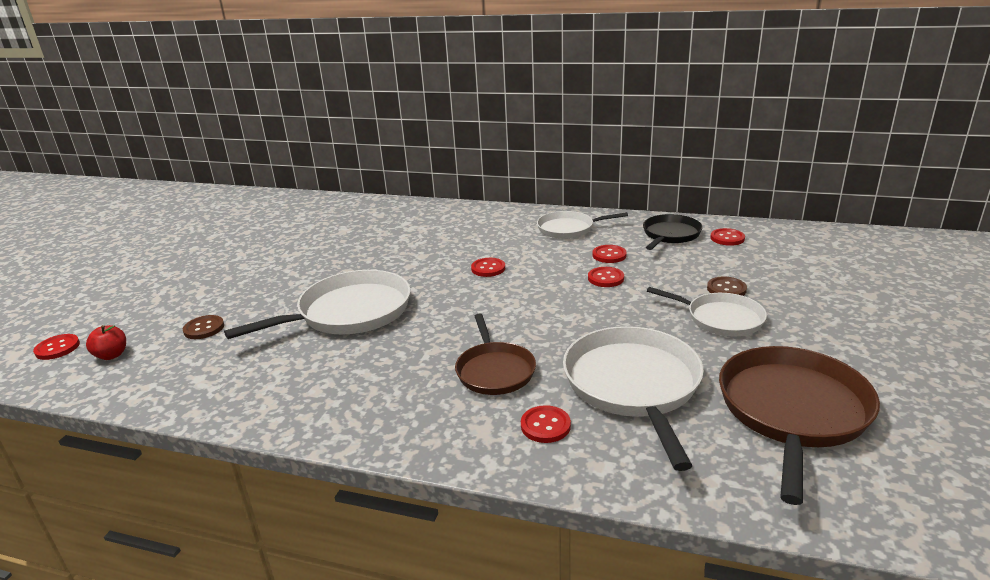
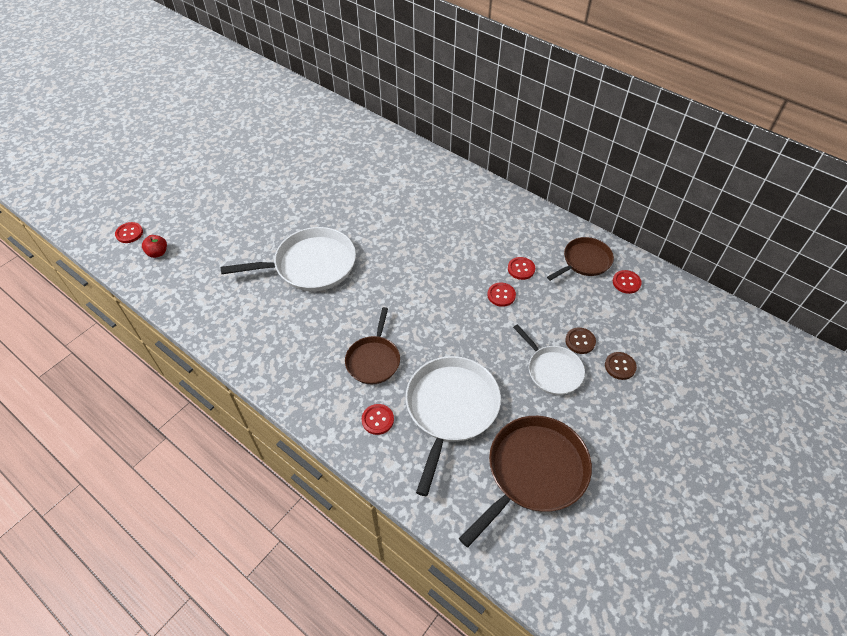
camera: 20 degrees right, 25 degrees up
(204, 328) = (217, 247): brown button -> brown button (620, 366)
(488, 268) = (425, 251): red button -> none
(568, 229) = (511, 224): white pan -> none
(670, 235) = (584, 261): black pan -> brown pan

